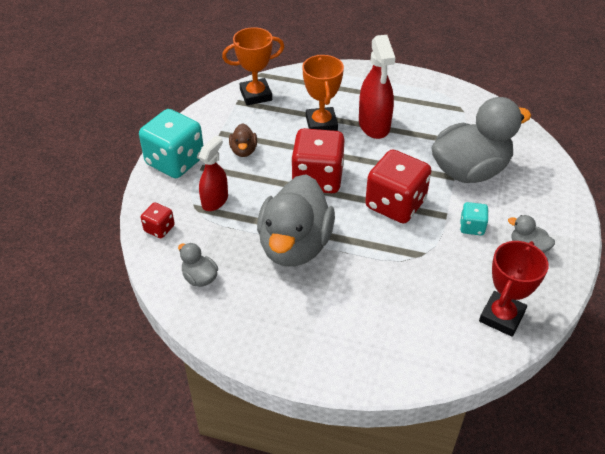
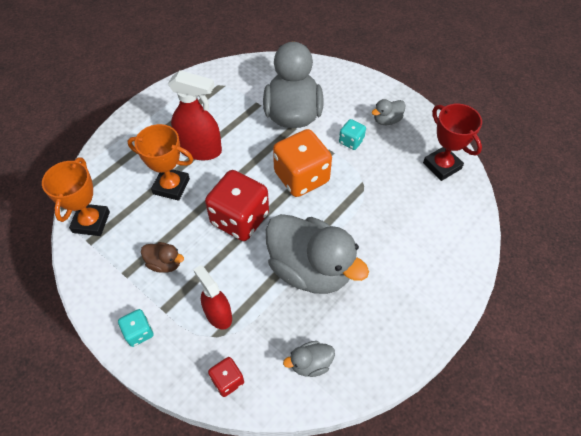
camera: 65 degrees left, 10 degrees up
(175, 161) = (139, 332): turquoise dice -> turquoise dice, size x0.48
(395, 204) = (301, 177): red dice -> orange dice

